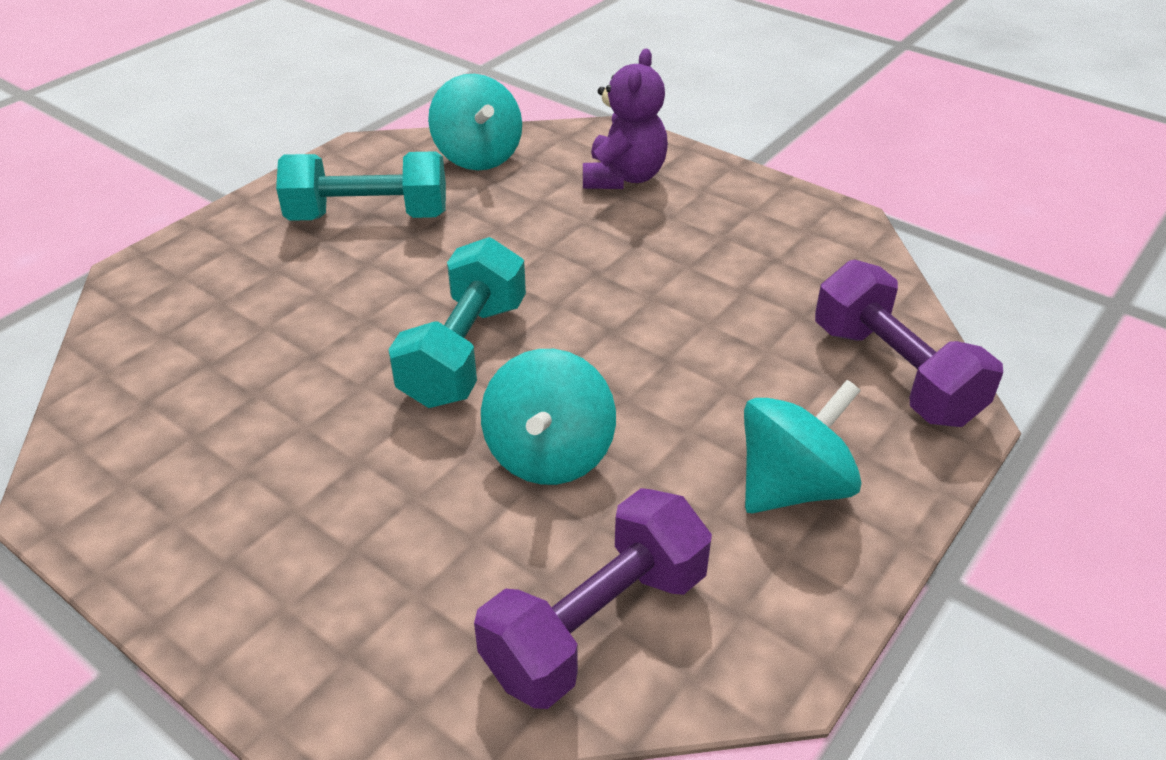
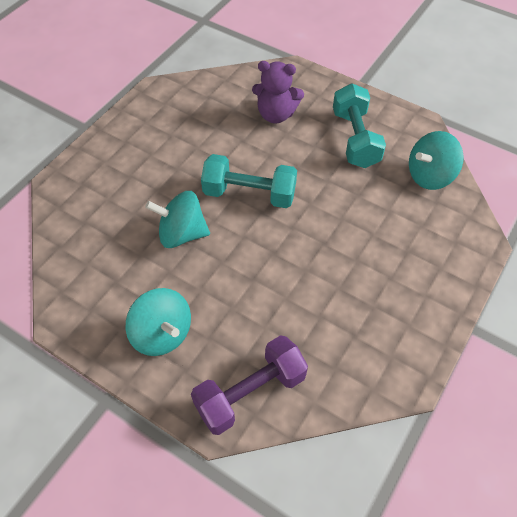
camera: 85 degrees right, 15 degrees up
(597, 624) = (88, 258): purple dumbbell -> none
(623, 177) = (427, 250): purple teddy bear -> purple teddy bear (276, 114)

